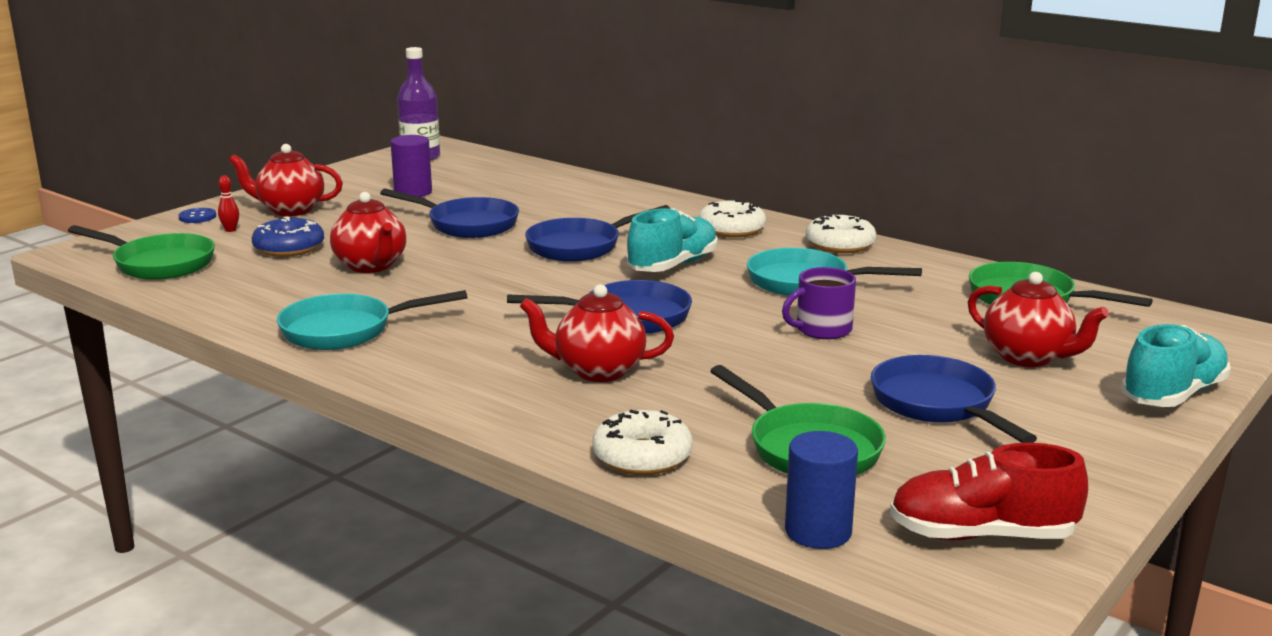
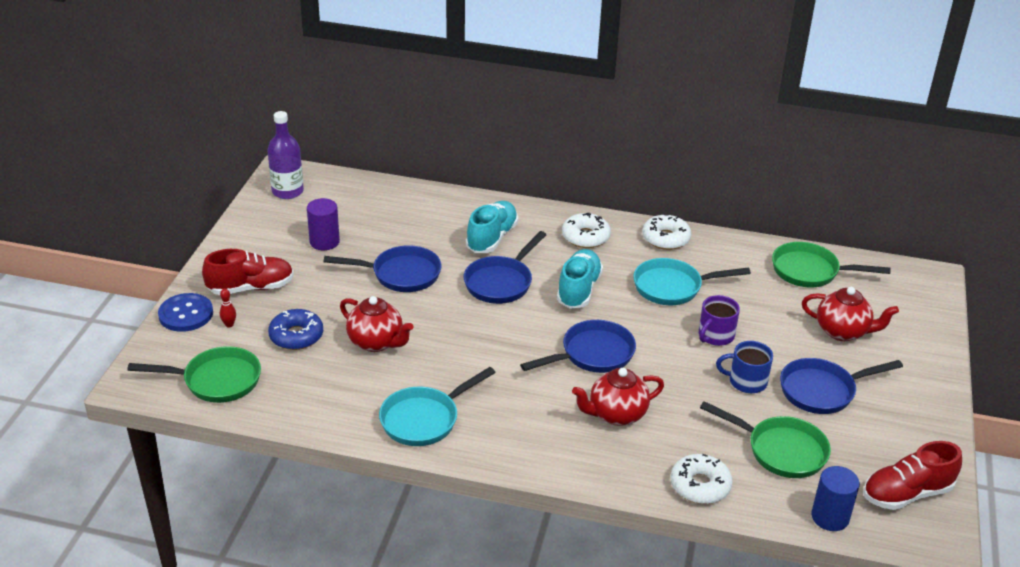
camera: 25 degrees left, 15 degrees up
(197, 217) = (186, 314): blue button -> blue button, size x1.83
(290, 210) = (251, 288): red teapot -> red shoe
(824, 376) = (746, 381): none -> blue mug
(937, 405) = (822, 391): blue pan -> blue pan turned 60 degrees counterclockwise
(1173, 395) = (932, 346): turquoise shoe -> turquoise shoe (492, 238)

